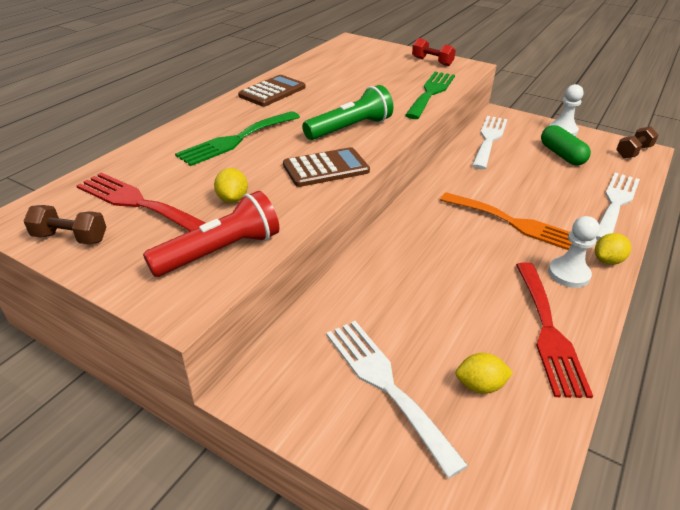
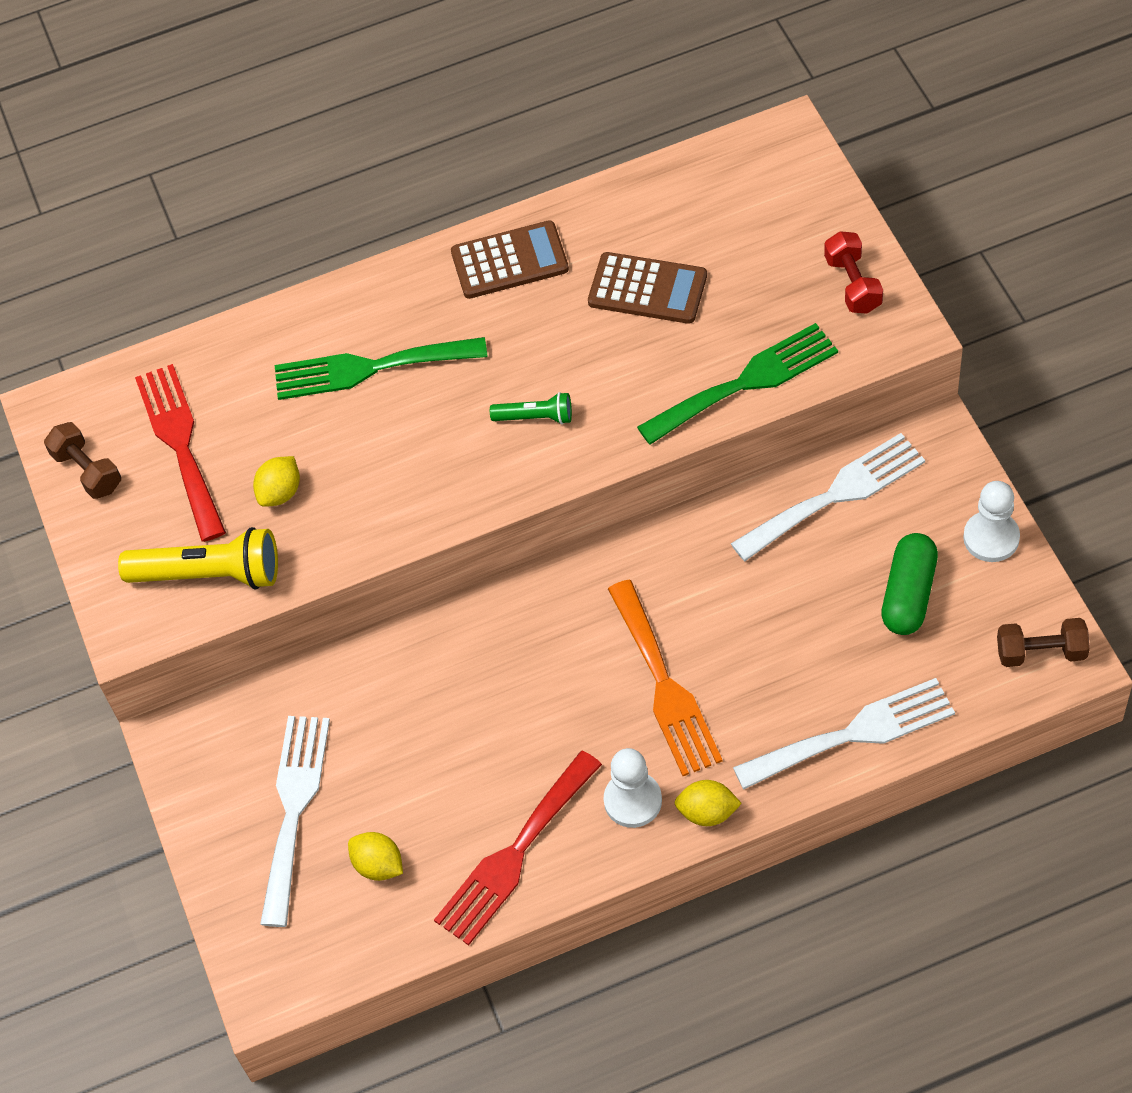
camera: 45 degrees right, 20 degrees up
(220, 251) = (209, 574): red flashlight -> yellow flashlight
(326, 168) = (428, 491): brown calculator -> brown calculator (647, 289)
(350, 128) = (535, 417): green flashlight -> green flashlight, size x0.54

